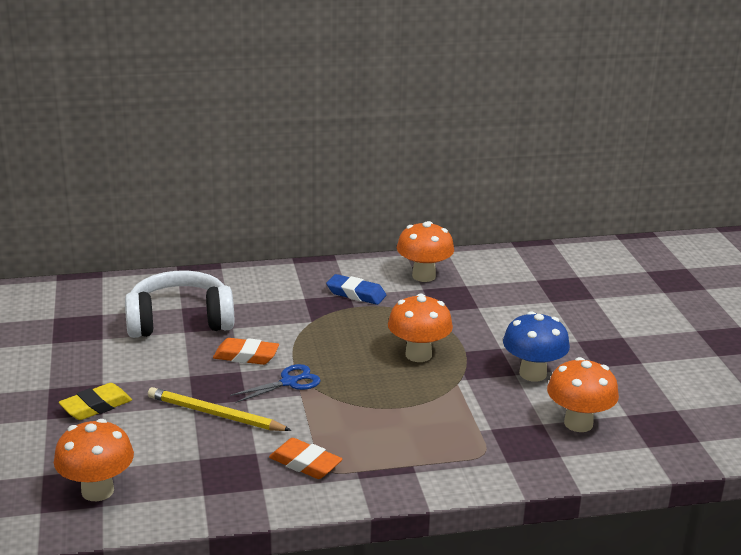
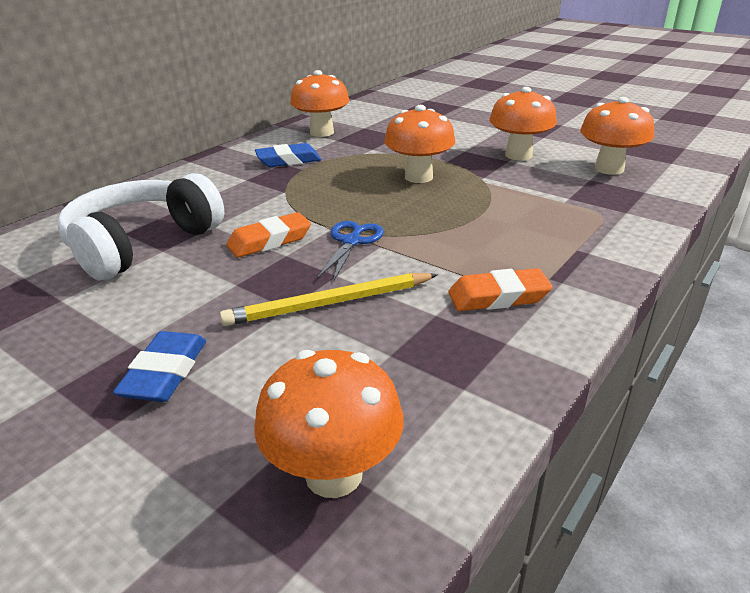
camera: 40 degrees left, 5 degrees up
(96, 406) = (165, 373): yellow eraser -> blue eraser
(532, 374) = (518, 155): blue mushroom -> orange mushroom

